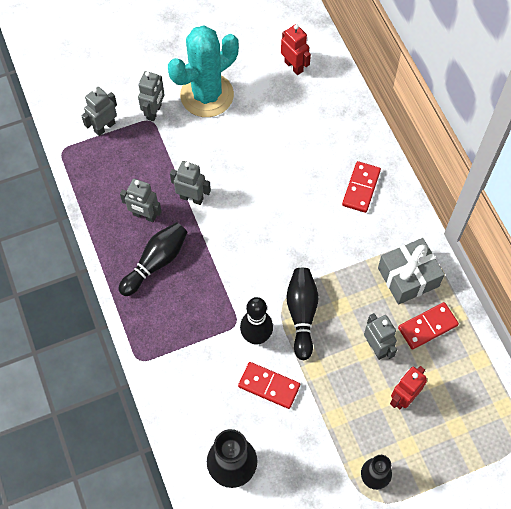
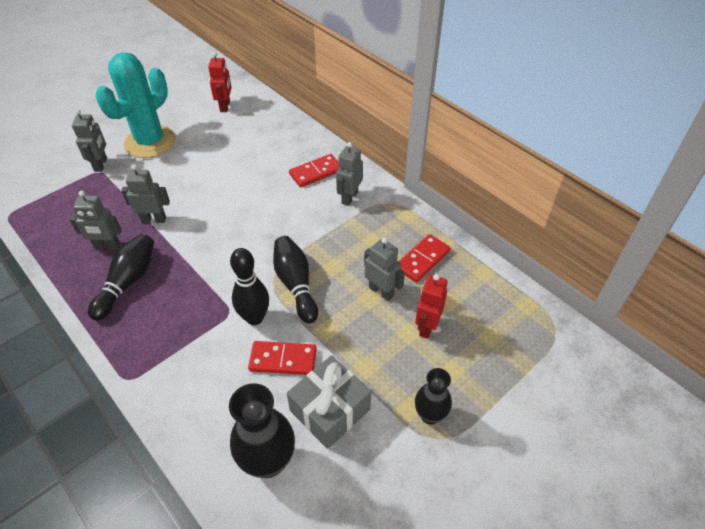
camera: 20 degrees left, 15 degrees down
(104, 127) = (51, 187): grey robot -> grey robot (349, 197)
(294, 66) = (225, 106): red robot -> red robot turned 60 degrees clockwise
(361, 188) = (316, 172): red domino -> red domino turned 60 degrees clockwise
(408, 277) = (386, 226): grey gift -> grey gift (330, 410)

